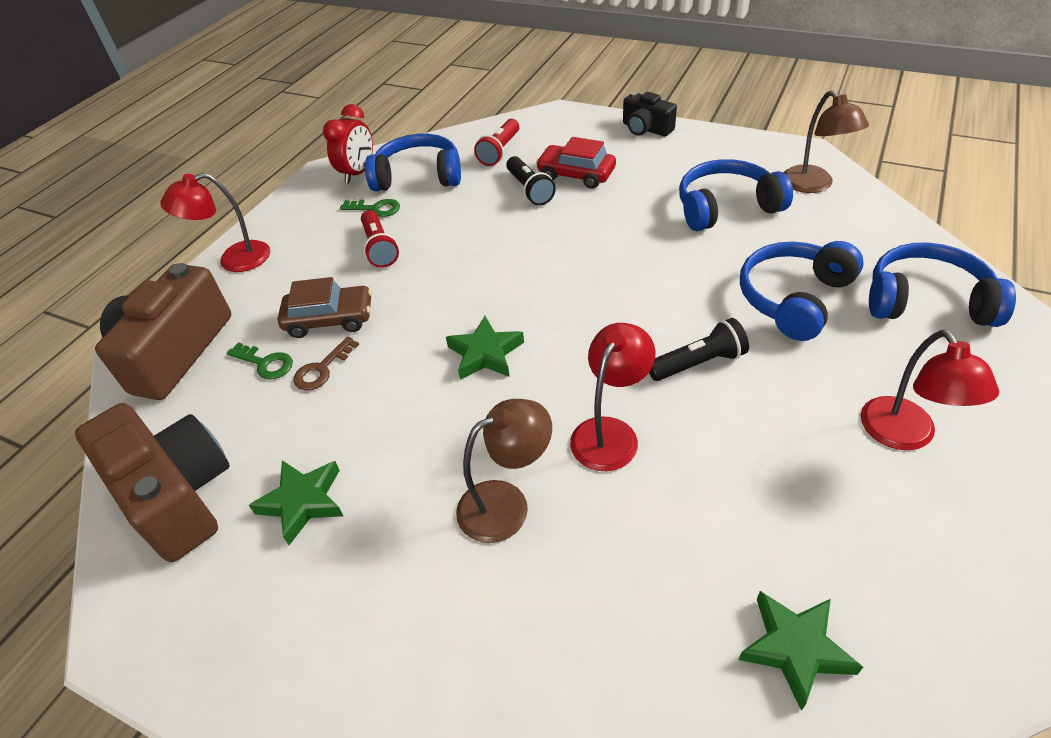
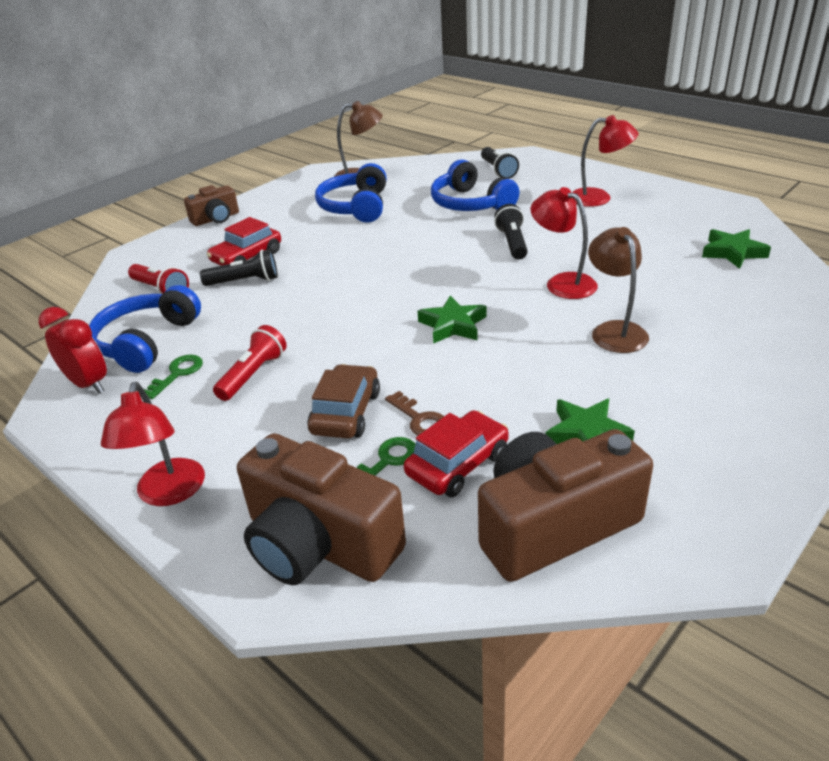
camera: 75 degrees left, 10 degrees down
(259, 410) = (458, 464): none -> red car
(380, 248) = (253, 374): red flashlight -> red flashlight turned 60 degrees counterclockwise
(646, 129) = (216, 219): black camera -> brown camera
(926, 301) = (498, 171): blue headphones -> black flashlight

